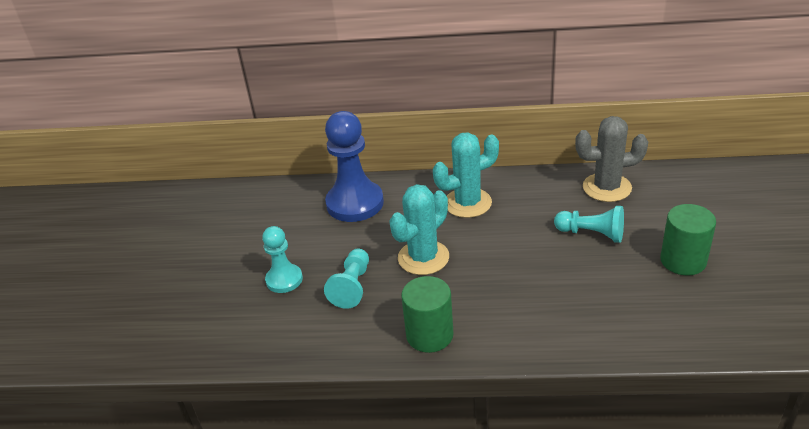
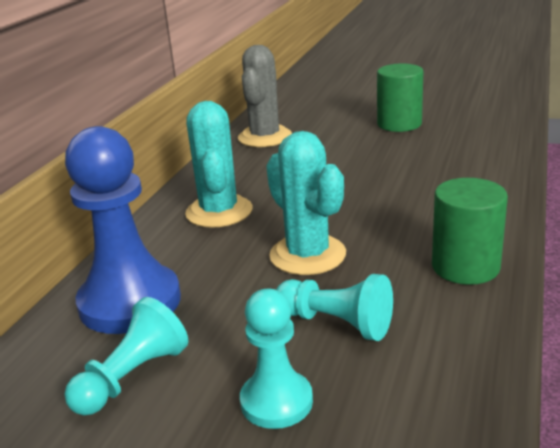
camera: 75 degrees left, 10 degrees down
(591, 234) = (333, 153): turquoise pawn -> turquoise pawn (132, 377)

